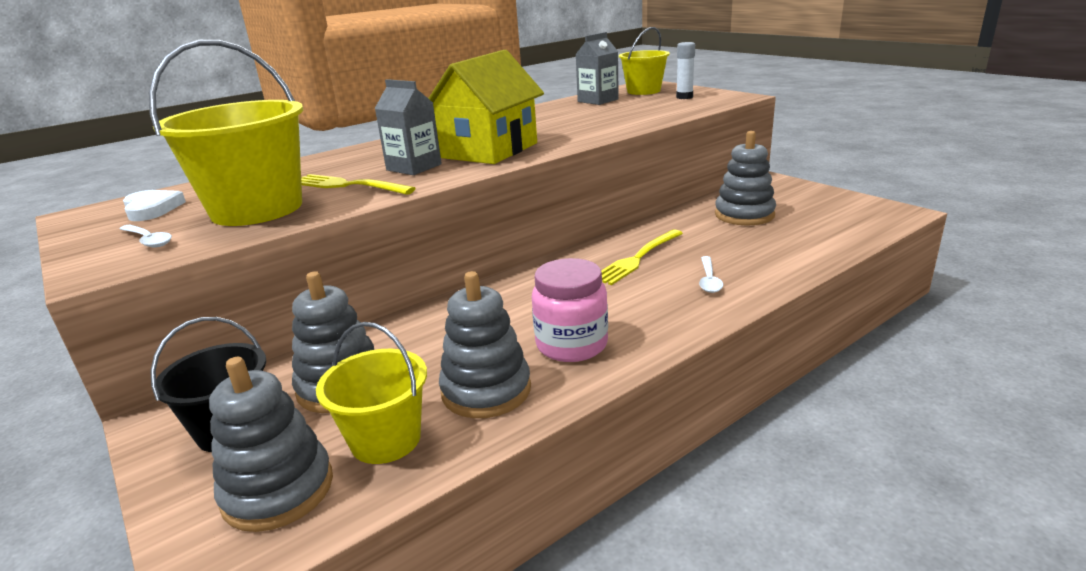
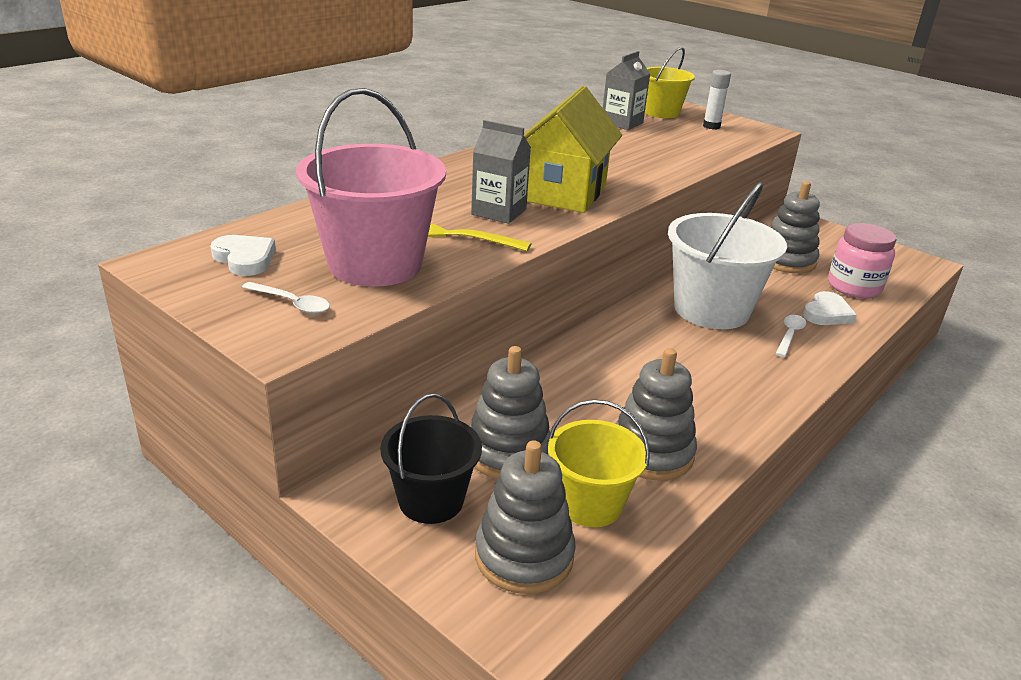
camera: 15 degrees left, 5 degrees up
(257, 209) = (375, 264): yellow bucket -> pink bucket
(571, 345) = (702, 405): pink jar -> pink jar (854, 287)
(638, 258) = (711, 310): yellow fork -> white bucket
(709, 280) = (789, 335): white spoon -> white spoon turned 150 degrees counterclockwise
(762, 259) = (827, 313): none -> white heart

